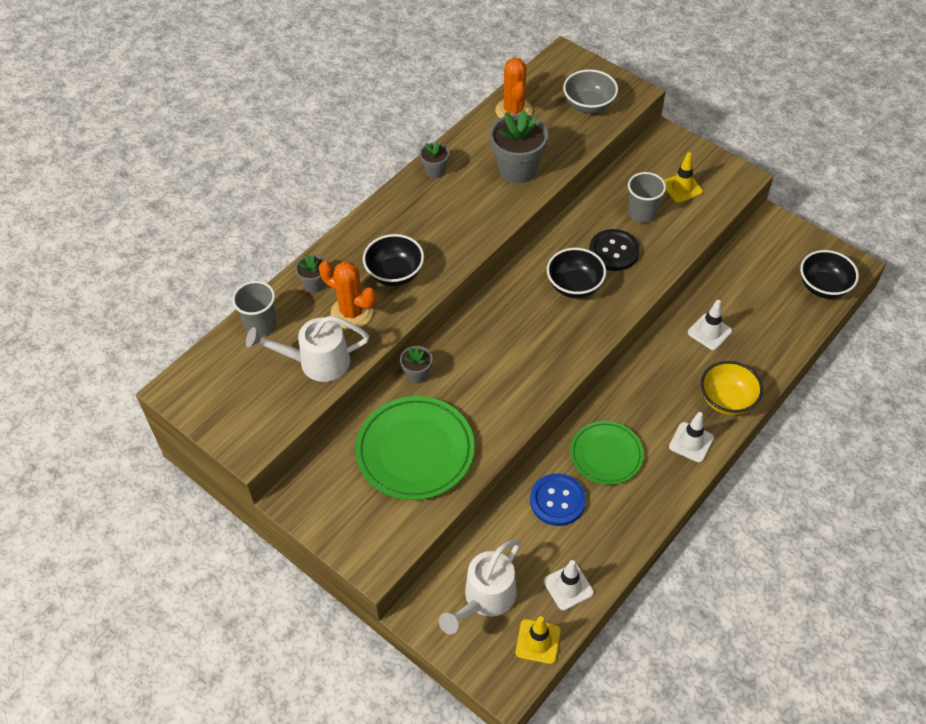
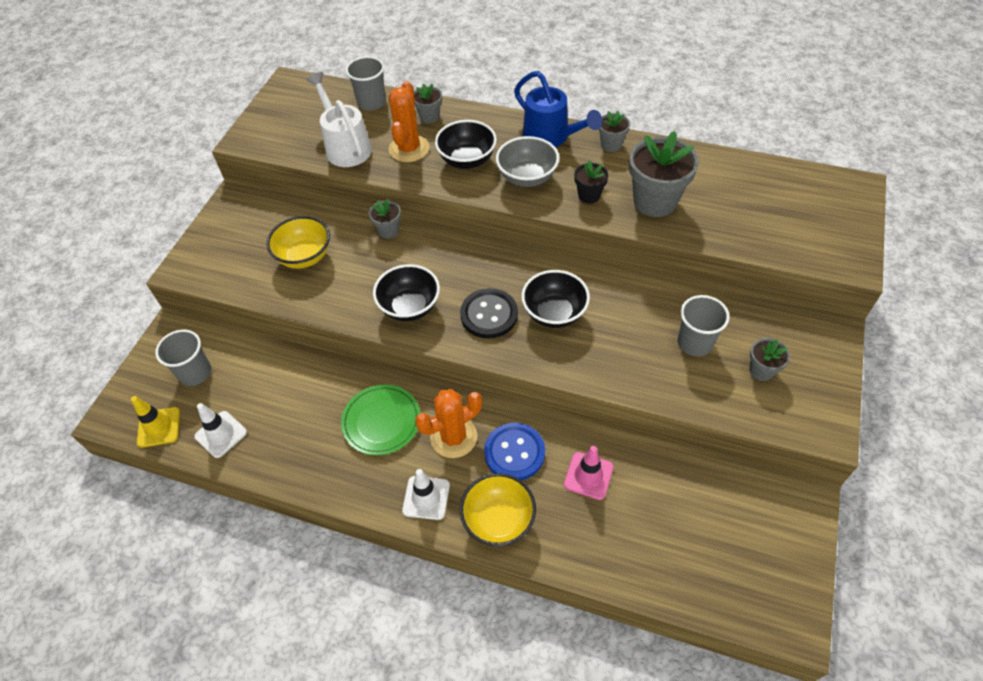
camera: 70 degrees right, 0 degrees up
(401, 206) = (551, 137): none -> blue watering can
(415, 451) = (304, 257): green plate -> yellow bowl
(485, 599) = (195, 373): white watering can -> grey cup
(488, 207) = (589, 195): none -> black flower pot
(513, 111) = (737, 173): orange cactus -> orange cactus (453, 437)
(557, 500) = (314, 396): blue button -> blue button (514, 452)
(588, 105) = (795, 229): grey bowl -> grey bowl (527, 177)
(614, 251) = (622, 333): black button -> black button (489, 314)
(682, 188) = (761, 370): yellow traffic cone -> grey flower pot
(709, 332) = (588, 476): white traffic cone -> pink traffic cone
(823, 287) = (732, 592): black bowl -> black bowl (409, 307)

